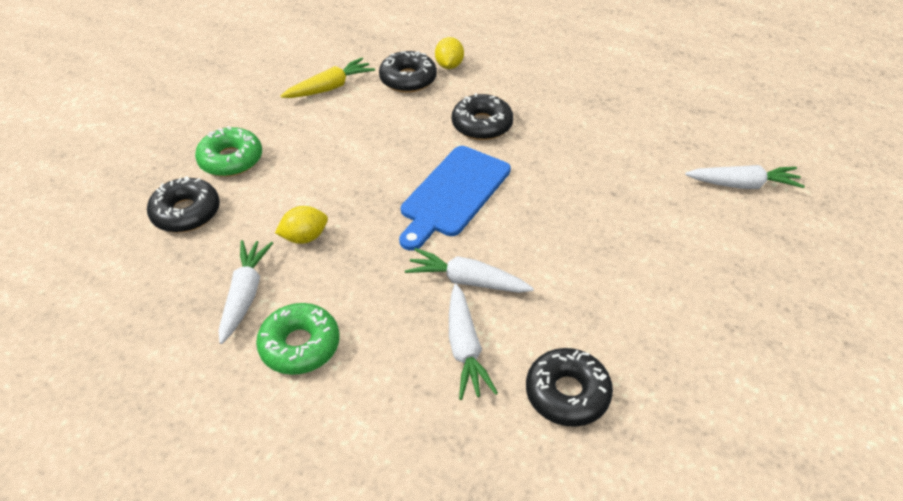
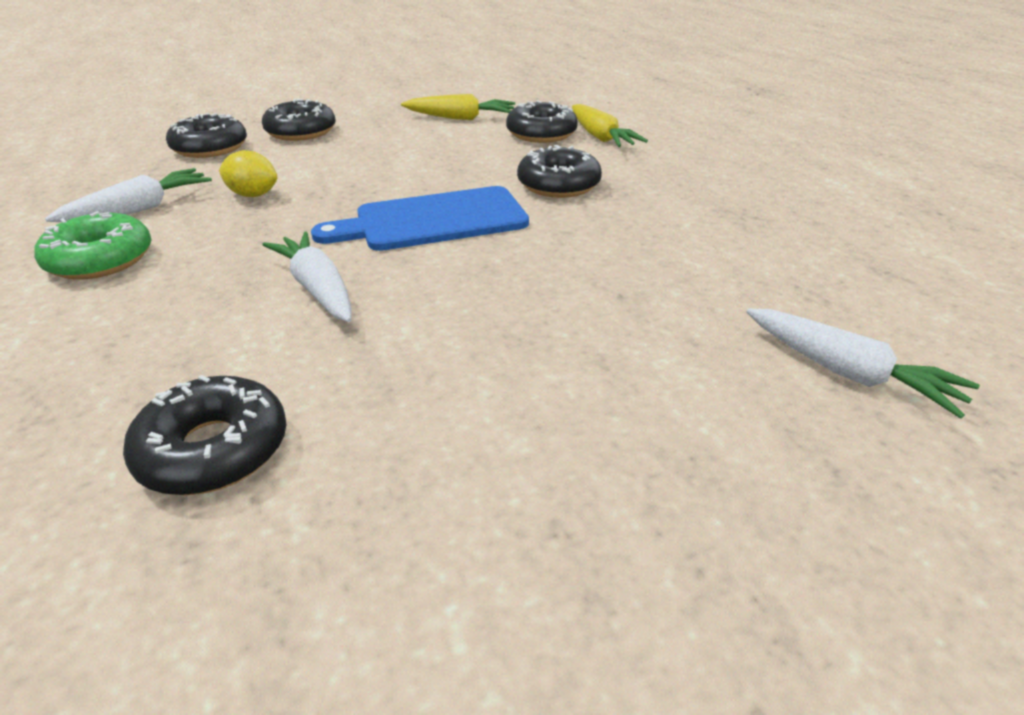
camera: 40 degrees right, 10 degrees down
(231, 160) = (301, 132): green donut -> black donut
(449, 65) = (600, 137): yellow lemon -> yellow carrot
(465, 348) = (206, 340): white carrot -> none

